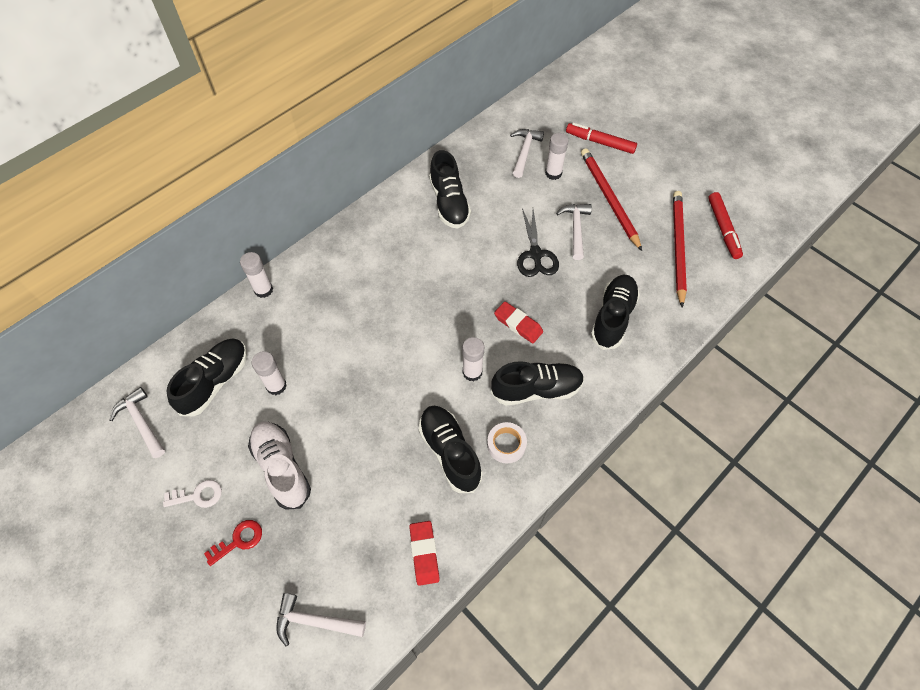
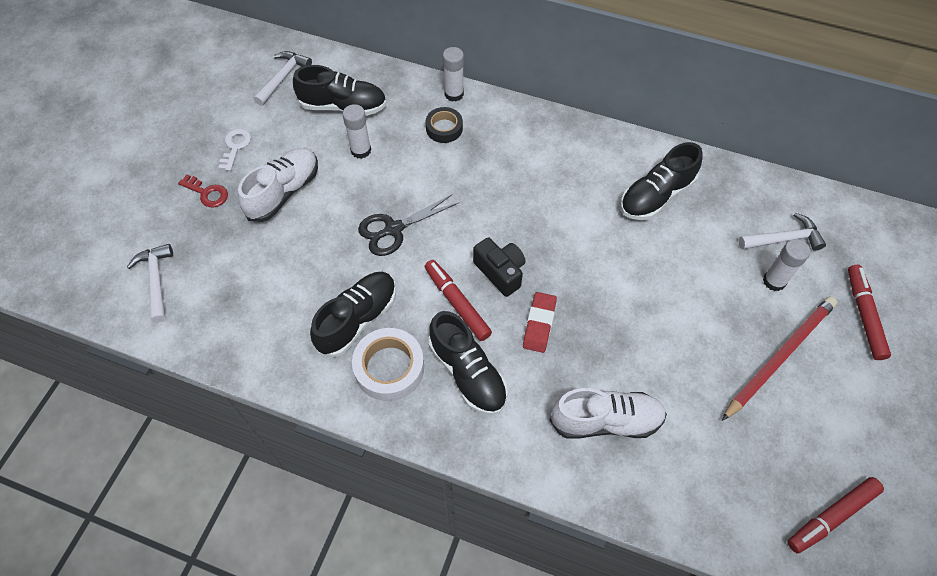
camera: 65 degrees right, 0 degrees up
(198, 495) = (235, 146): white key -> white key turned 135 degrees counterclockwise
(295, 312) = (444, 128): none -> black tape
(424, 553) = (246, 340): red eraser -> none
(460, 330) = (500, 272): none -> black camera
(472, 372) = (457, 303): white glue stick -> red marker
(506, 444) = (389, 368): white tape -> white tape, size x1.58
(535, 254) = (642, 306): black scissors -> black scissors (393, 229)
(576, 229) = (707, 336): white hammer -> none
(612, 317) = (606, 421): black shoe -> white shoe
(677, 247) = (760, 465): red pencil -> none

